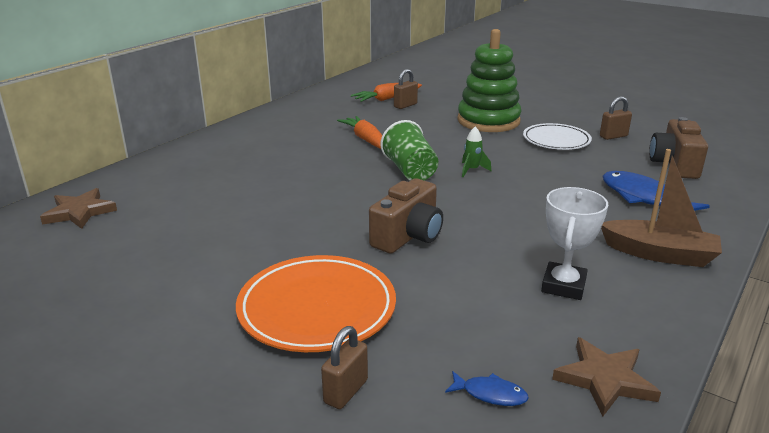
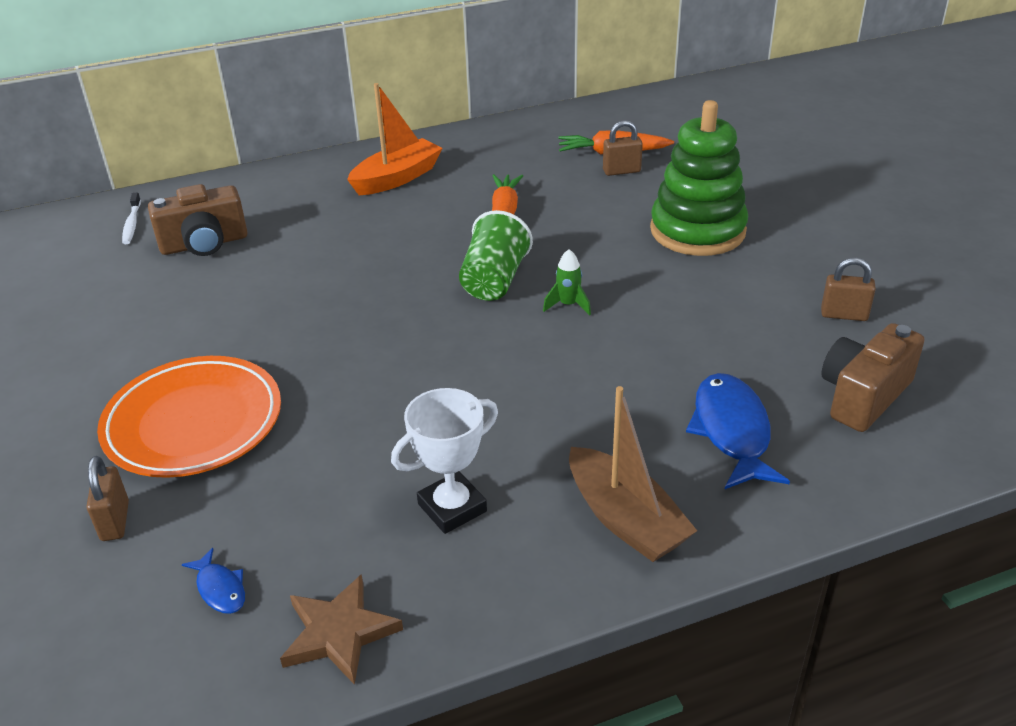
camera: 35 degrees right, 10 degrees up
(79, 212) = (132, 224): brown star -> white toothbrush
(265, 139) = (397, 178): none -> orange boat
(346, 391) = (115, 521): brown padlock -> brown padlock turned 75 degrees counterclockwise
(408, 236) = (378, 372): brown camera -> brown camera (204, 244)
(556, 140) = (747, 294): white plate -> none

